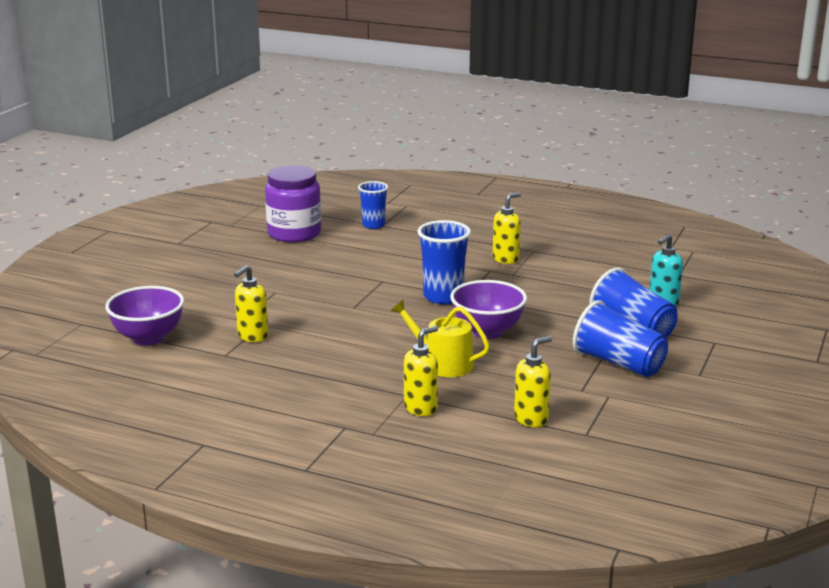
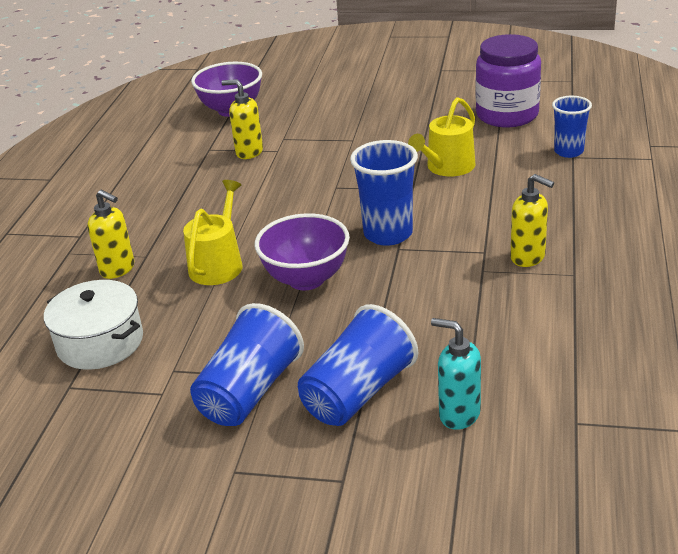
camera: 80 degrees right, 10 degrees up
(359, 264) = (447, 167): none -> yellow watering can
(531, 419) = (100, 342): yellow soap dispenser -> white pot

